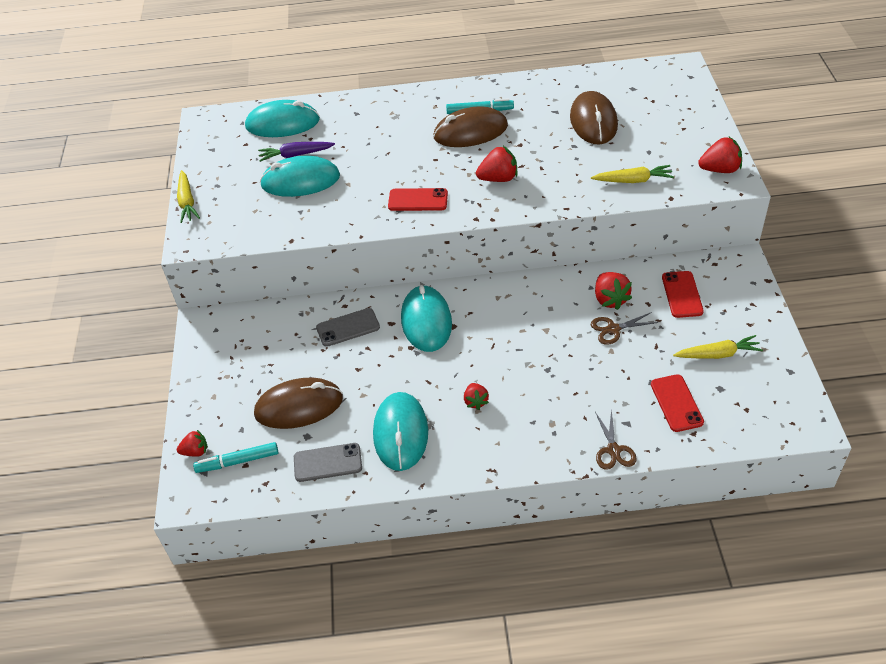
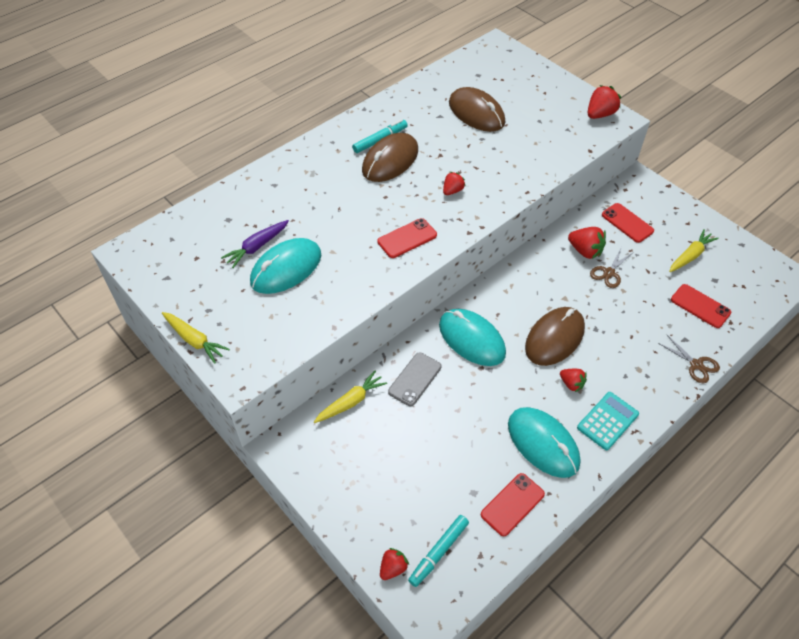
camera: 40 degrees left, 5 degrees up
(282, 123) = (213, 223): turquoise mouse -> none
(299, 406) = (441, 471): brown mouse -> brown mouse (554, 338)
(328, 462) = (512, 504): grey phone -> red phone
(476, 448) = (607, 421): none -> turquoise calculator
(498, 178) = (452, 191): red strawberry -> red strawberry, size x0.64
(633, 180) = (551, 148): yellow carrot -> yellow carrot (351, 402)

